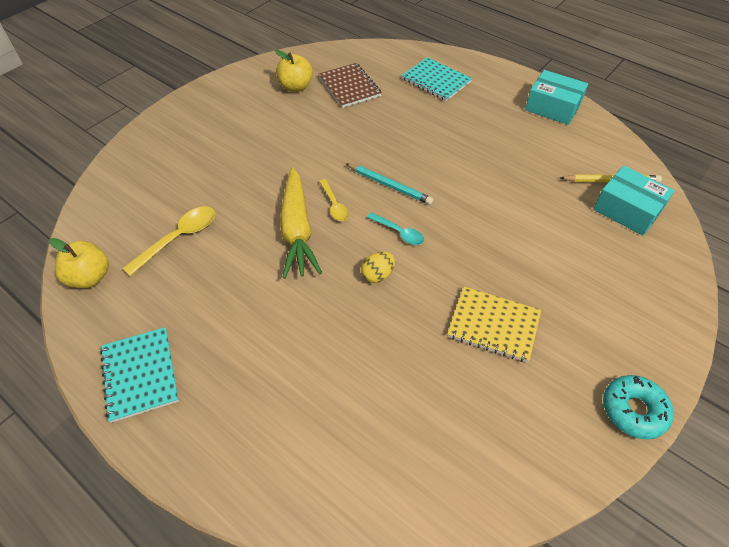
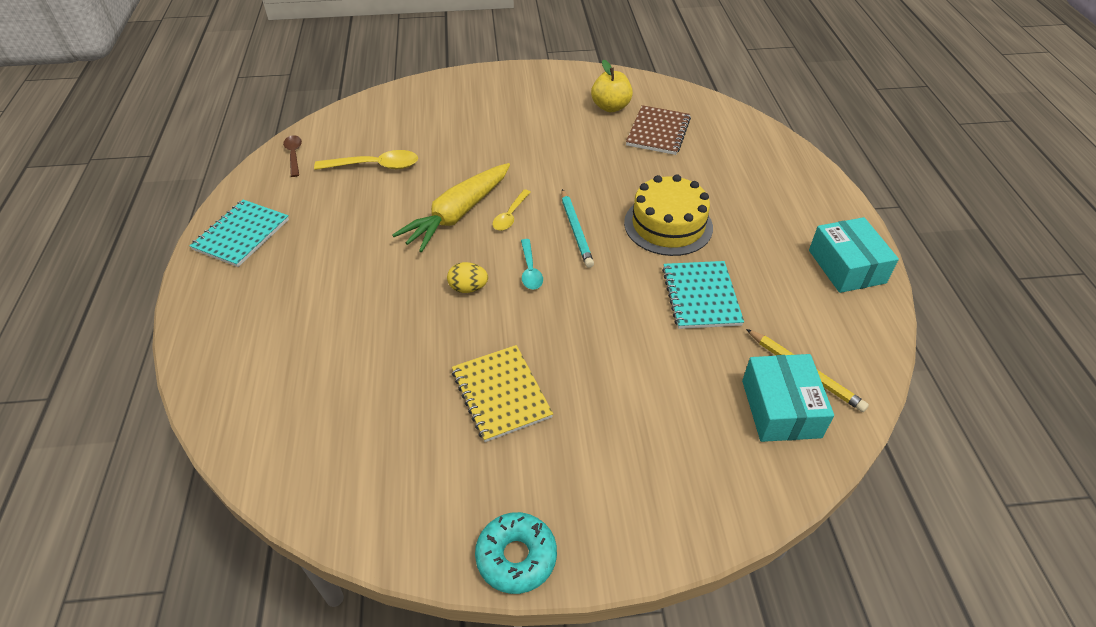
camera: 45 degrees right, 5 degrees down
(90, 277) = (294, 155): yellow apple -> brown spoon
(436, 81) = (751, 171): turquoise notebook -> turquoise notebook (701, 296)
(437, 144) = (668, 225): none -> yellow cake

